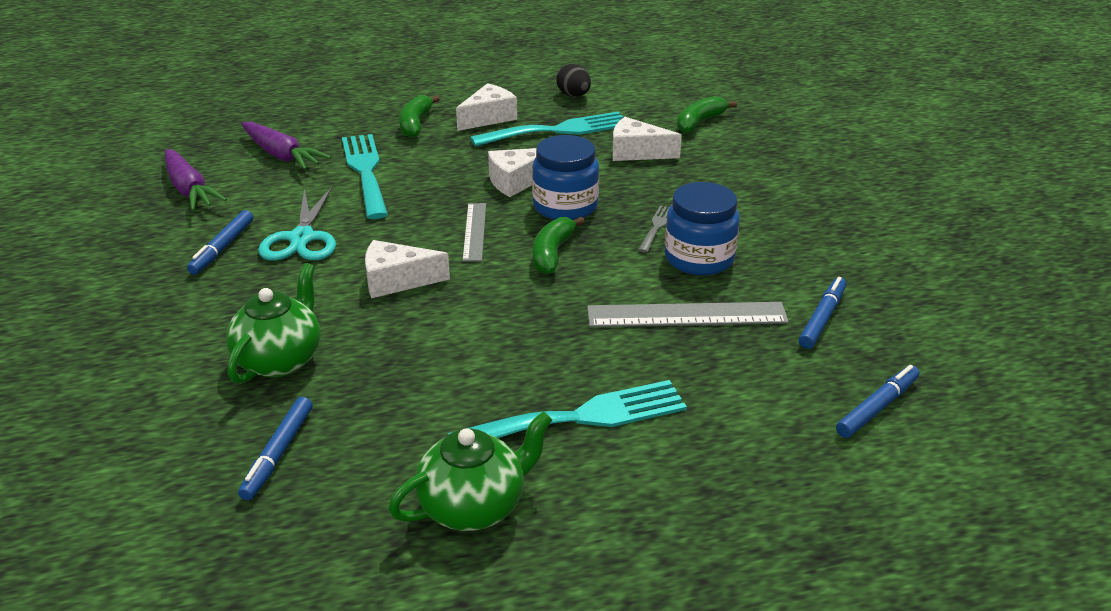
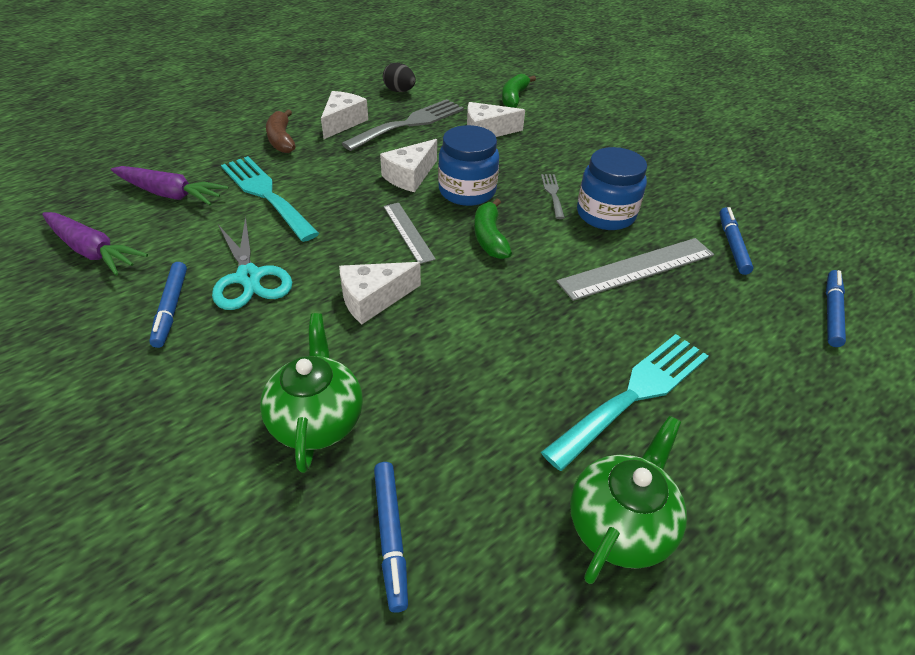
camera: 25 degrees left, 10 degrees up
(415, 124) = (281, 139): green banana -> brown banana
(558, 130) = (410, 123): turquoise fork -> grey fork

